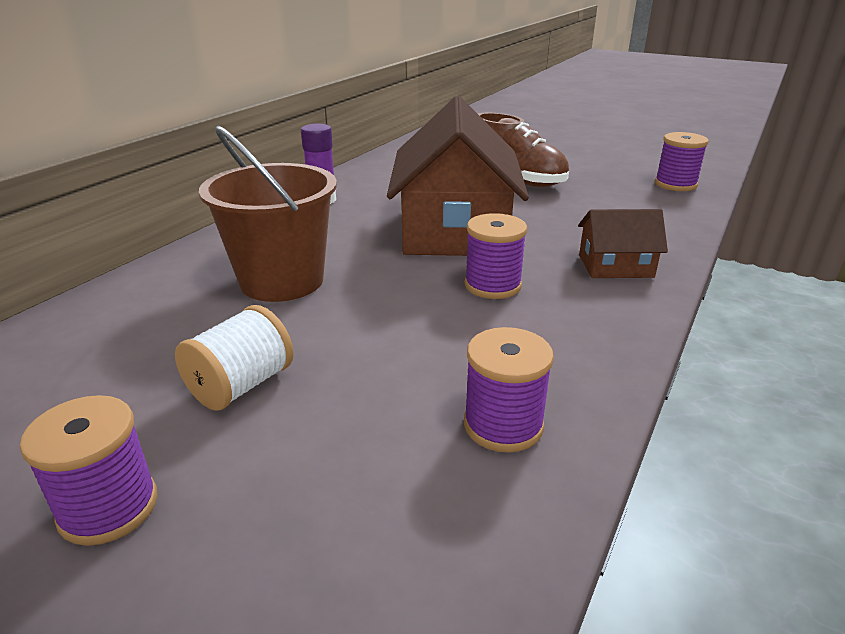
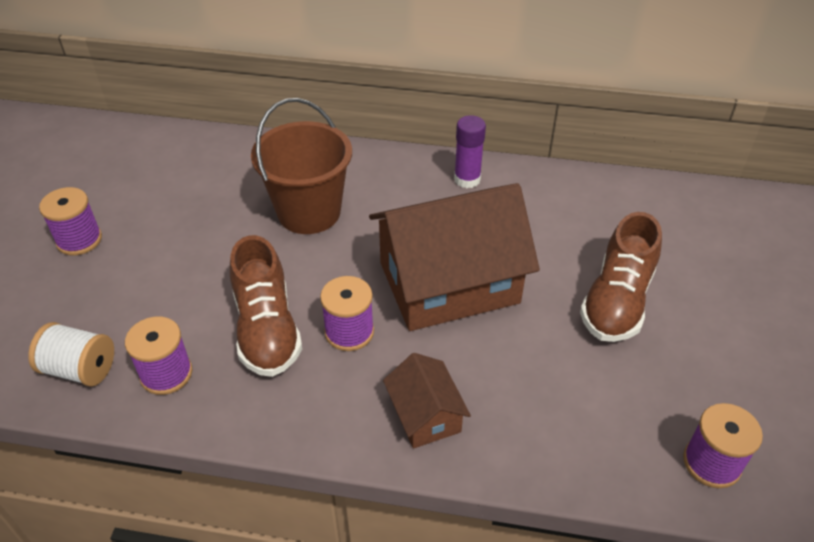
camera: 70 degrees right, 15 degrees up
(241, 385) = (180, 244): white spool -> white spool (80, 369)
(461, 334) = (267, 329): none -> brown shoe

